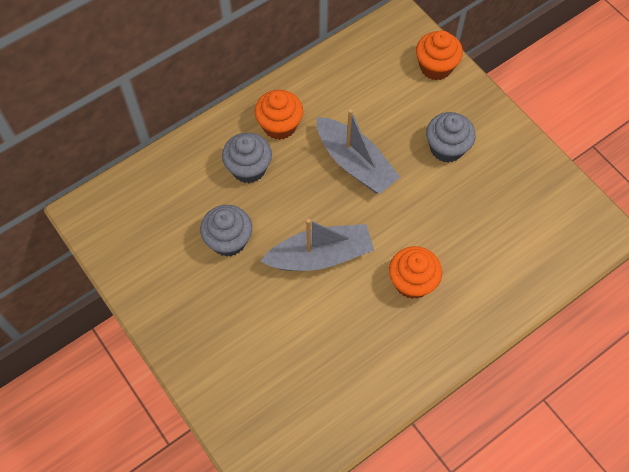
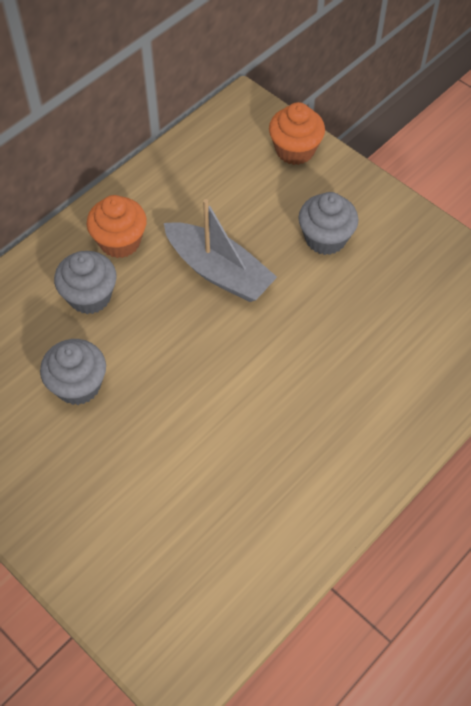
camera: 10 degrees left, 5 degrees down
(320, 256) = (195, 386): grey boat -> none
(412, 282) = (314, 399): orange cupcake -> none

